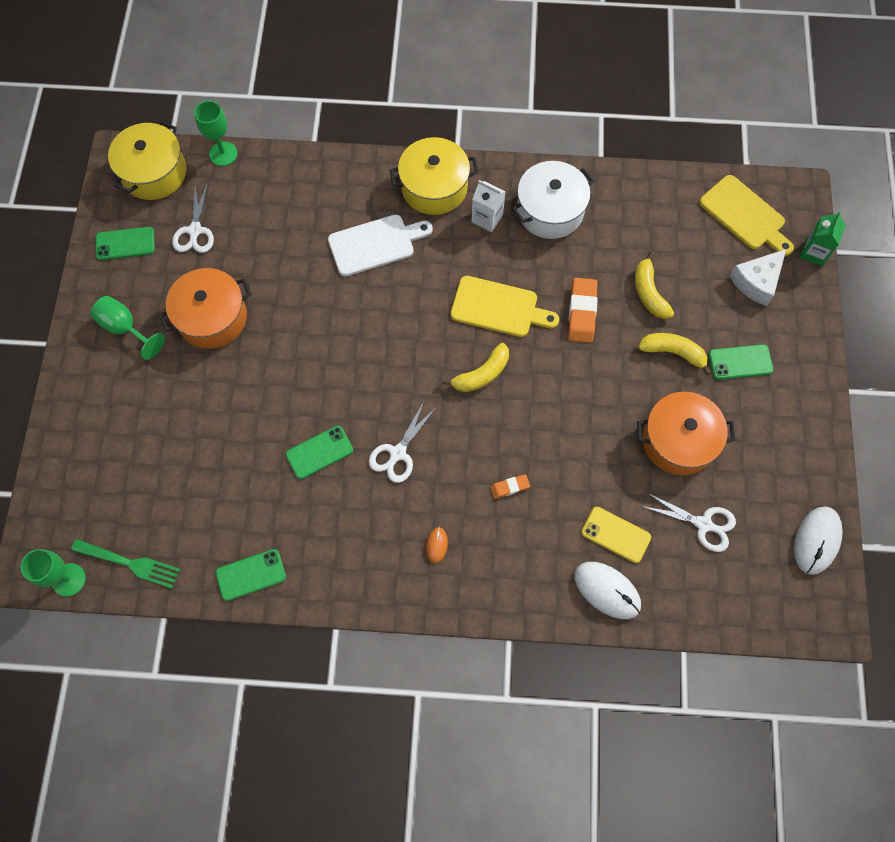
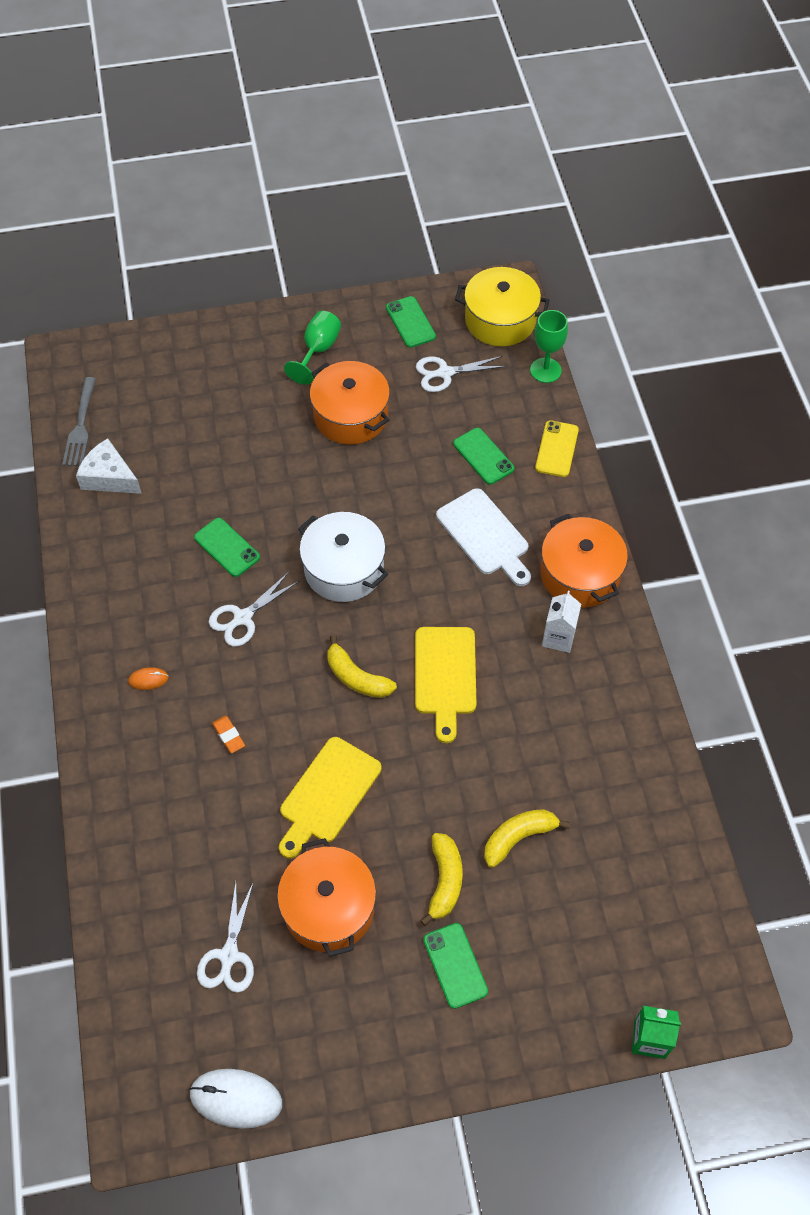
camera: 75 degrees right, 10 degrees down
(69, 579) = (57, 385): green goblet -> none
(130, 563) = (80, 426): green fork -> grey fork
(251, 574) = (87, 524): green phone -> green phone (483, 456)
(397, 453) = (242, 618): white scissors -> white scissors turned 60 degrees counterclockwise
(434, 187) = (579, 574): yellow pot -> orange pot
(550, 210) = (594, 702): white pot -> white pot (344, 569)
(582, 312) = (467, 766): orange eraser -> none
(607, 590) = (129, 861): white mouse -> none
(615, 535) = (196, 858): yellow phone -> yellow phone (556, 449)
(745, 215) = (674, 937): yellow cutting board -> yellow cutting board (327, 794)
(756, 281) = (578, 968): white cheese -> white cheese (109, 477)

